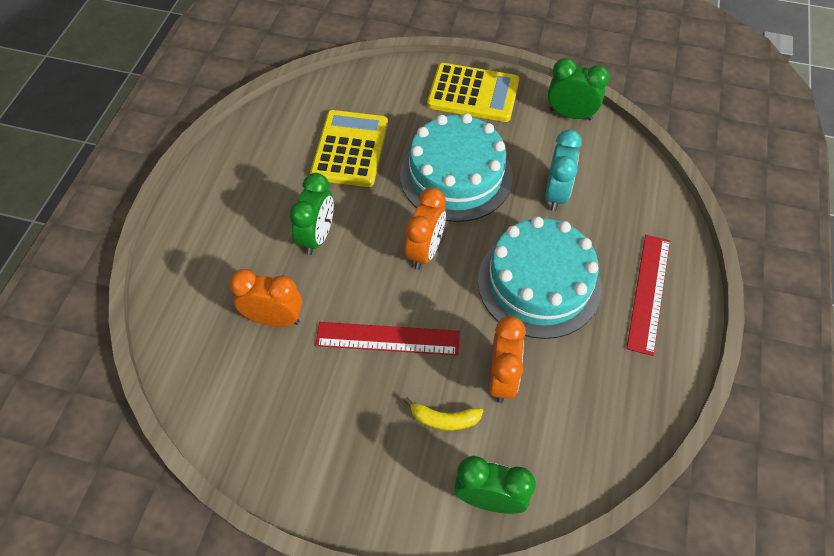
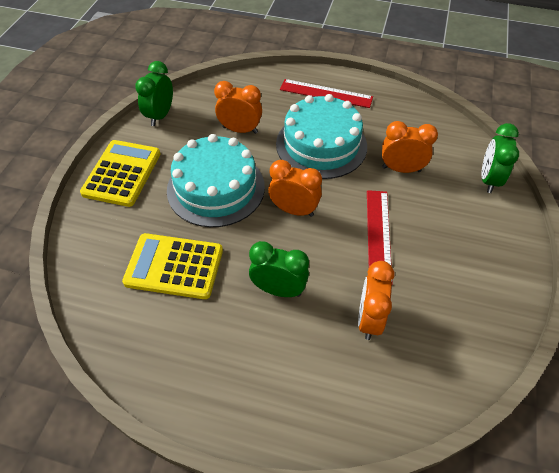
camera: 90 degrees left, 5 degrees down
(444, 419) = (439, 201): yellow banana -> none
(556, 194) = (240, 130): turquoise clock -> orange clock

